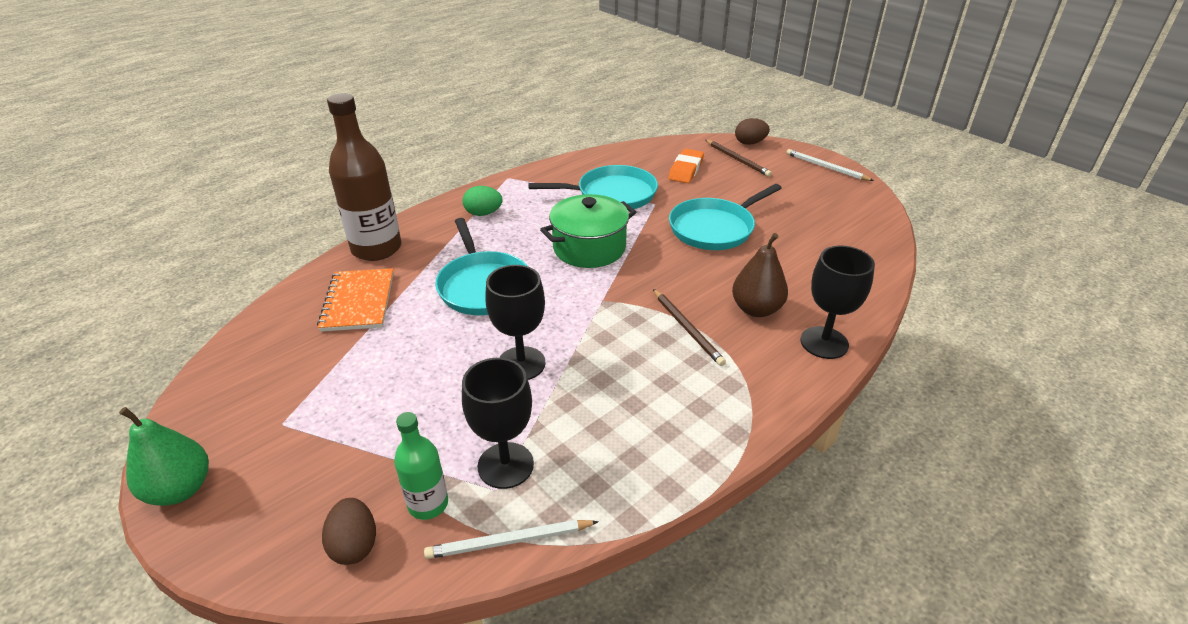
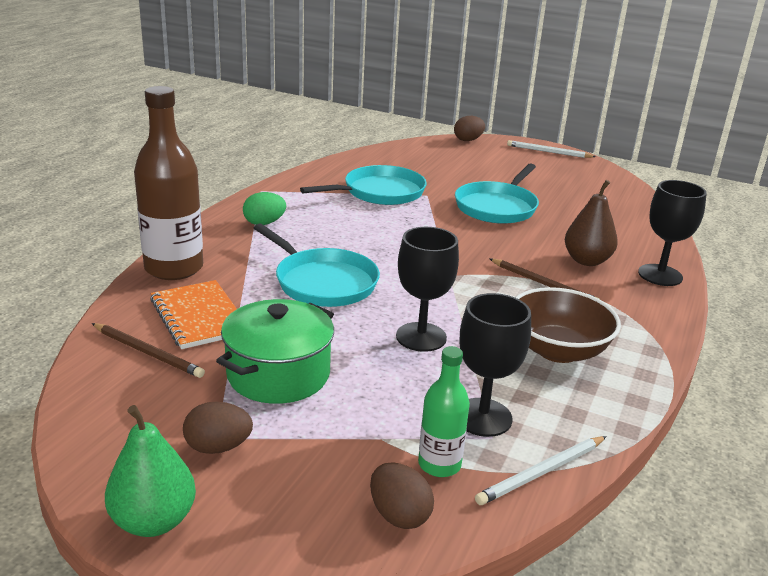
camera: 25 degrees left, 10 degrees down
(274, 434) = (218, 447): none -> brown egg
(589, 248) = (398, 237): green pot -> green pot (278, 374)
(637, 409) = (557, 350): none -> brown bowl
(686, 170) = (430, 166): orange eraser -> none
(737, 160) = (469, 153): brown pencil -> brown pencil (148, 353)

